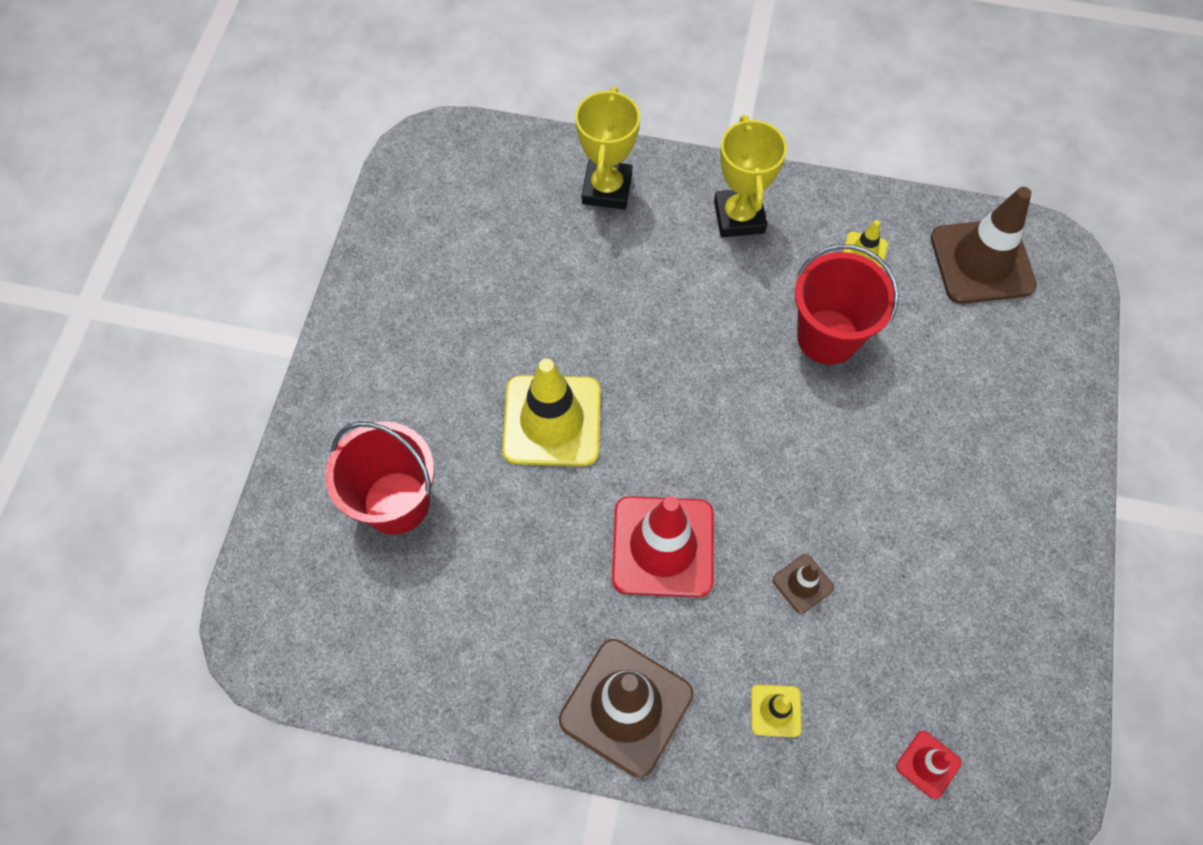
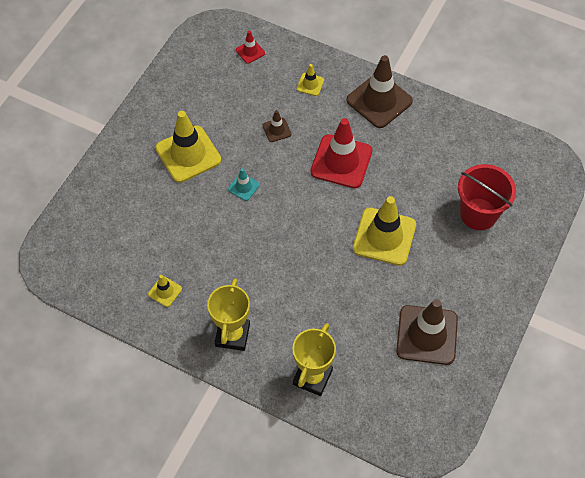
camera: 165 degrees left, 5 degrees down
(817, 452) = (243, 187): none -> turquoise traffic cone
(828, 337) = (210, 246): red bucket -> none
(939, 491) = (188, 154): none -> yellow traffic cone
(981, 262) = (97, 268): brown traffic cone -> brown traffic cone (427, 335)

